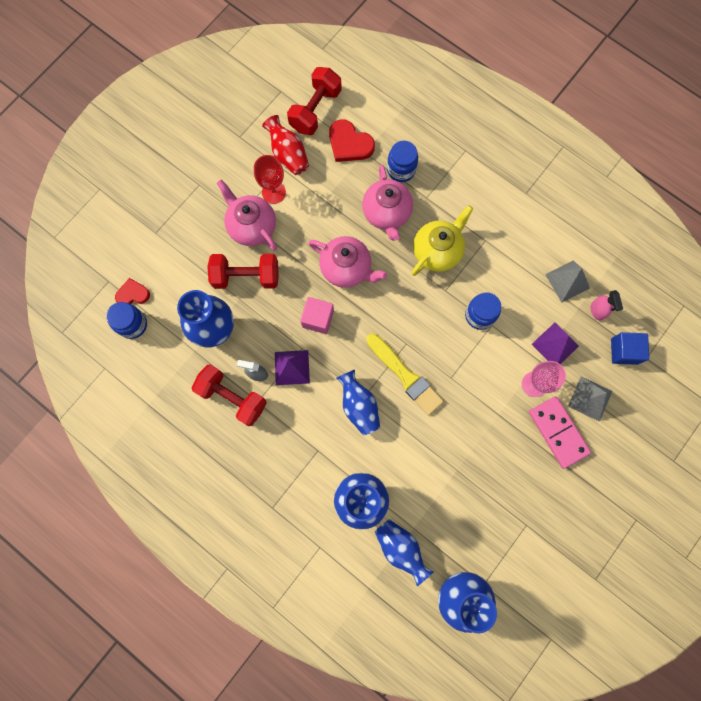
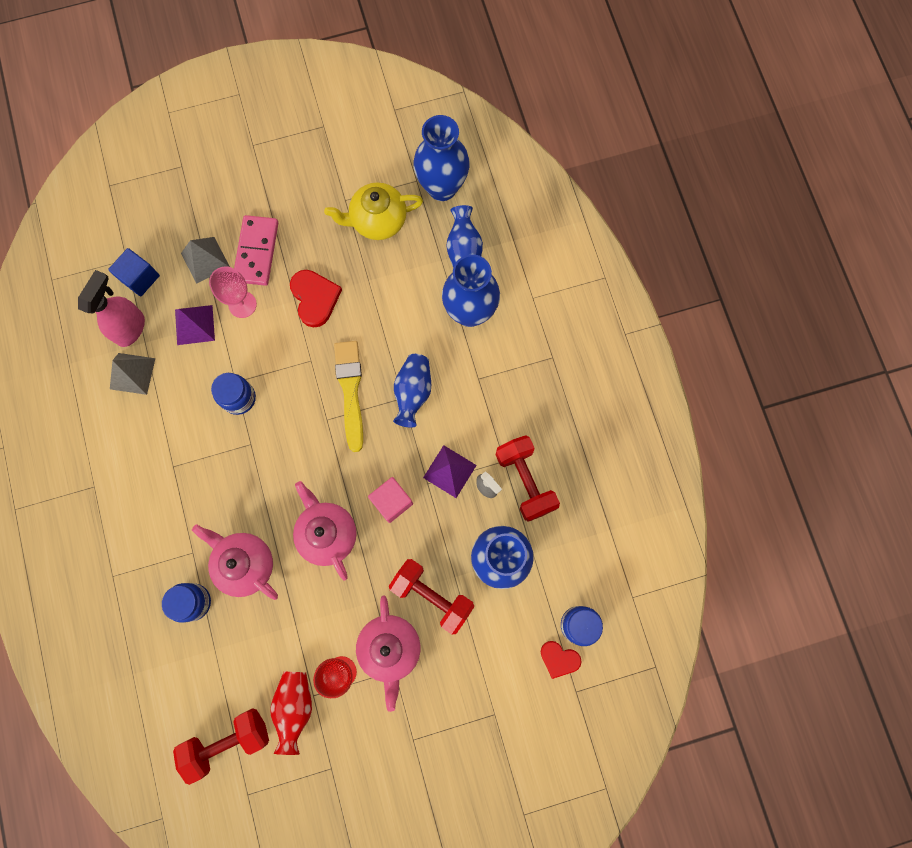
camera: 145 degrees left, 0 degrees up
(349, 144) = (222, 672): red heart -> red heart (315, 298)
(387, 213) = (244, 563): pink teapot -> pink teapot turned 75 degrees counterclockwise
(437, 251) = (226, 488): yellow teapot -> yellow teapot (377, 221)
(597, 311) = (131, 328): pink spray bottle -> pink spray bottle, size x1.71

